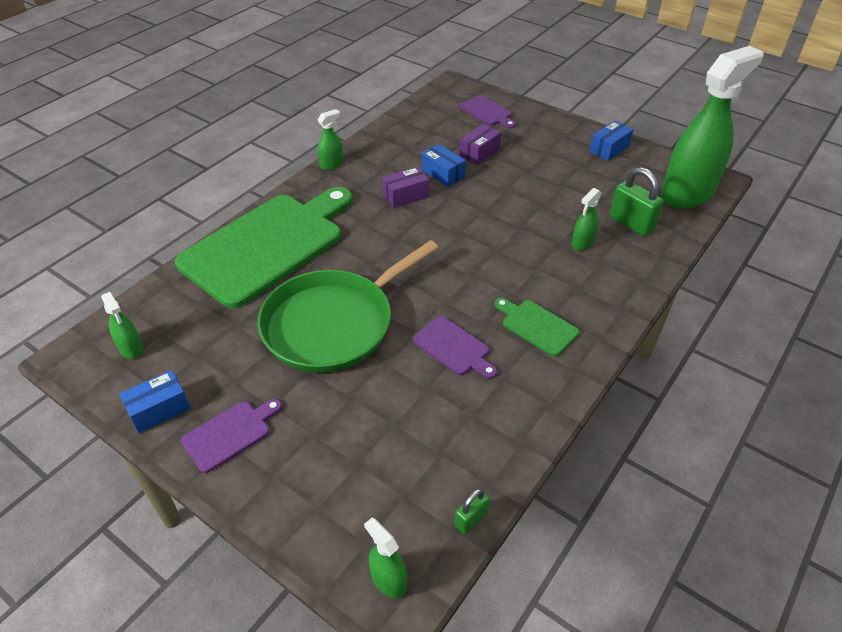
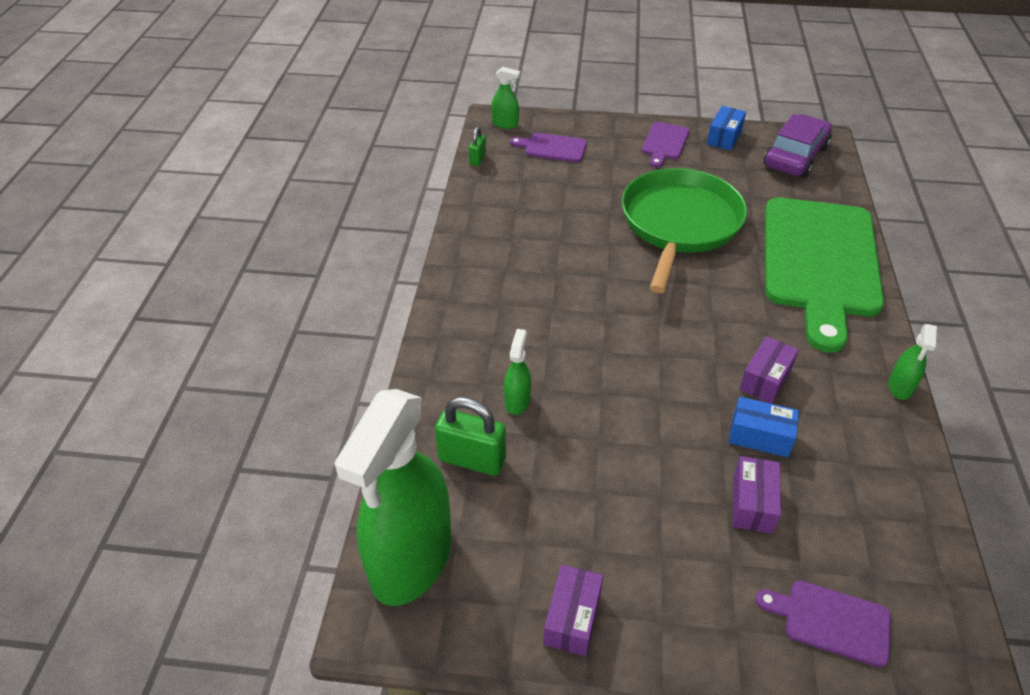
camera: 150 degrees right, 0 degrees up
(131, 349) = (795, 156): green spray bottle -> purple car
(453, 348) = (567, 243): purple cutting board -> purple cutting board (552, 147)
(537, 326) = (510, 288): green cutting board -> none
(609, 149) = (572, 618): blue box -> purple box

